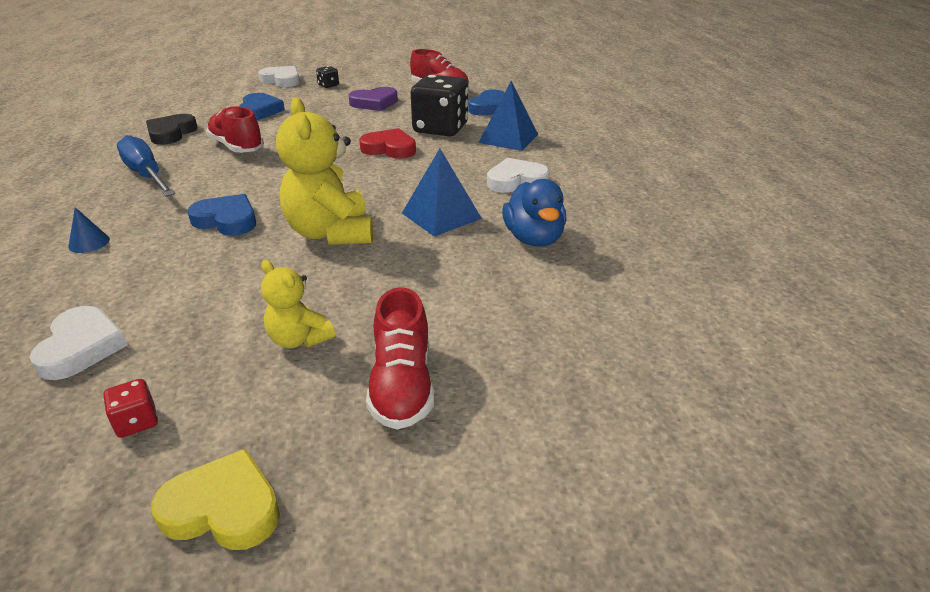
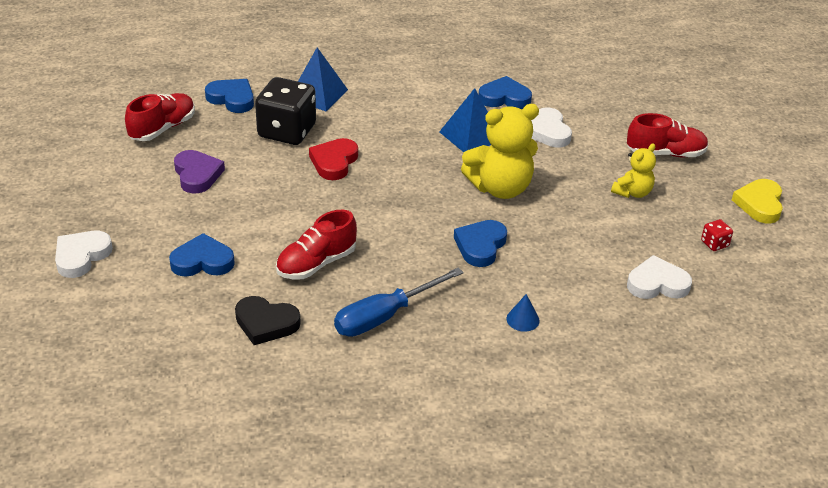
camera: 90 degrees left, 5 degrees up
(328, 85) = (118, 213): black dice -> none
(516, 181) = (410, 97): white heart -> white heart (548, 132)
(534, 239) = (504, 98): blue duck -> blue heart

